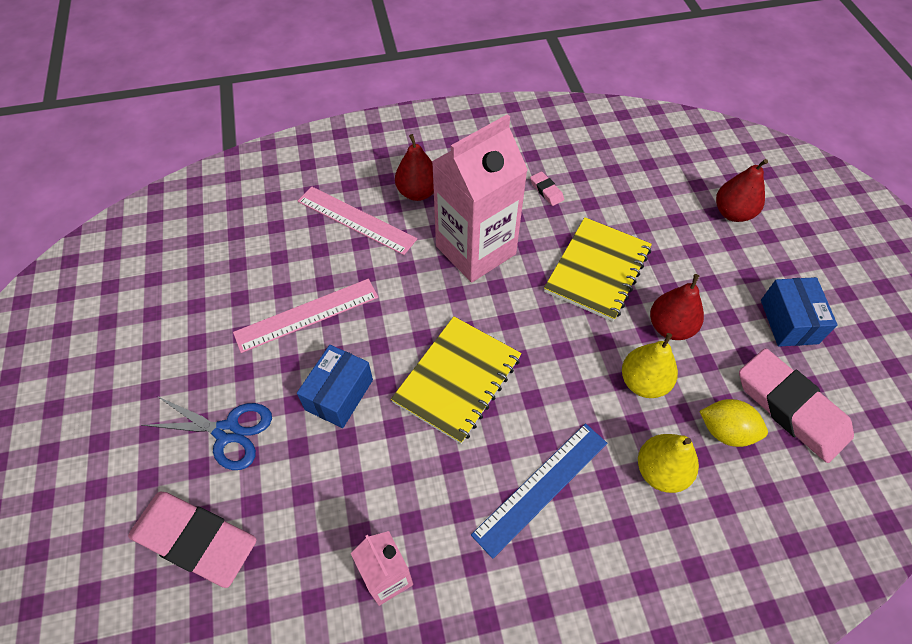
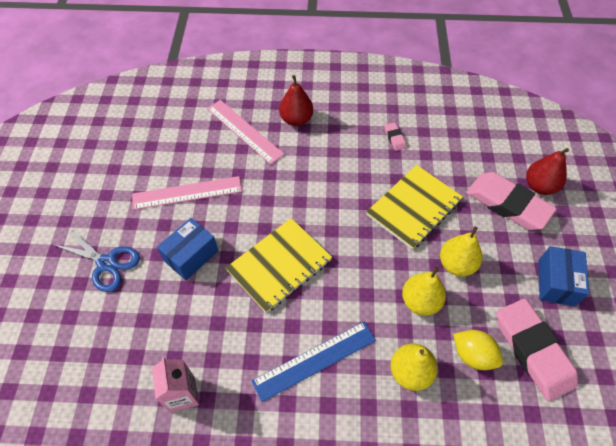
camera: 15 degrees right, 0 degrees up
(195, 540) = (62, 332): pink eraser -> pink eraser (508, 204)
(475, 250) = (325, 172): pink carton -> none
(670, 327) = (456, 264): red pear -> yellow pear

